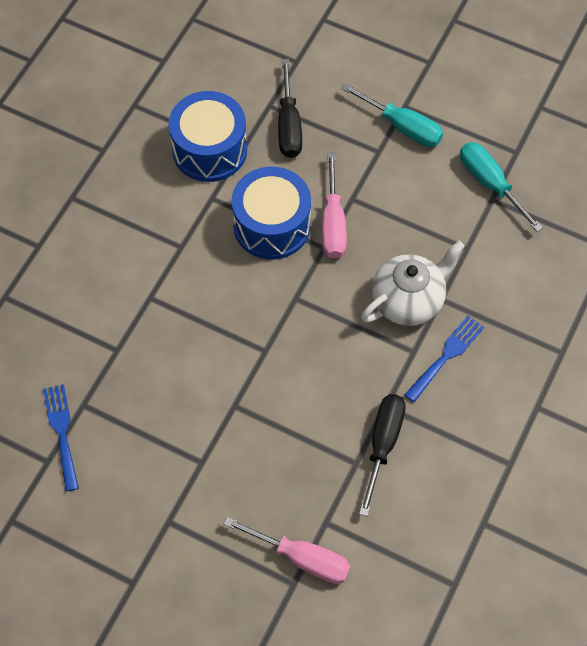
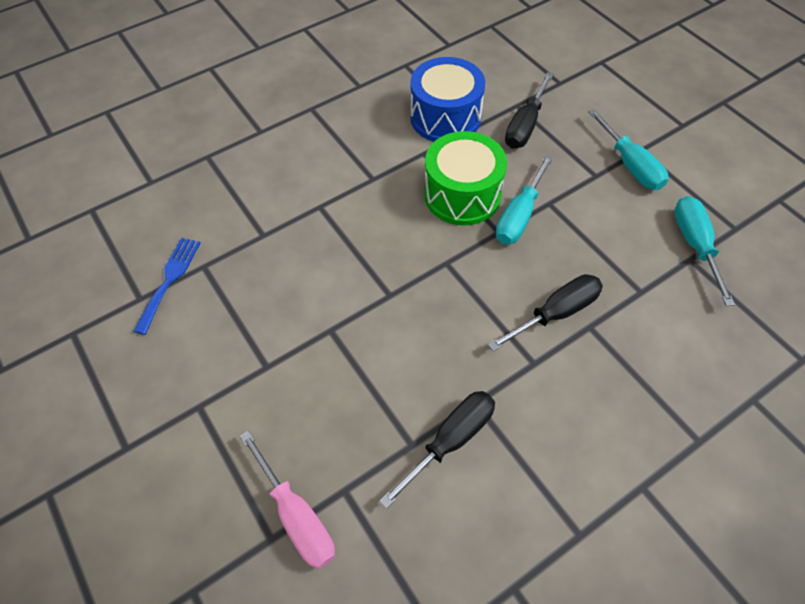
camera: 30 degrees right, 5 degrees down
(272, 225) = (462, 195): blue drum -> green drum
(333, 223) = (519, 215): pink screwdriver -> turquoise screwdriver
(409, 300) = (556, 313): white teapot -> black screwdriver
(446, 355) = (567, 384): blue fork -> none

